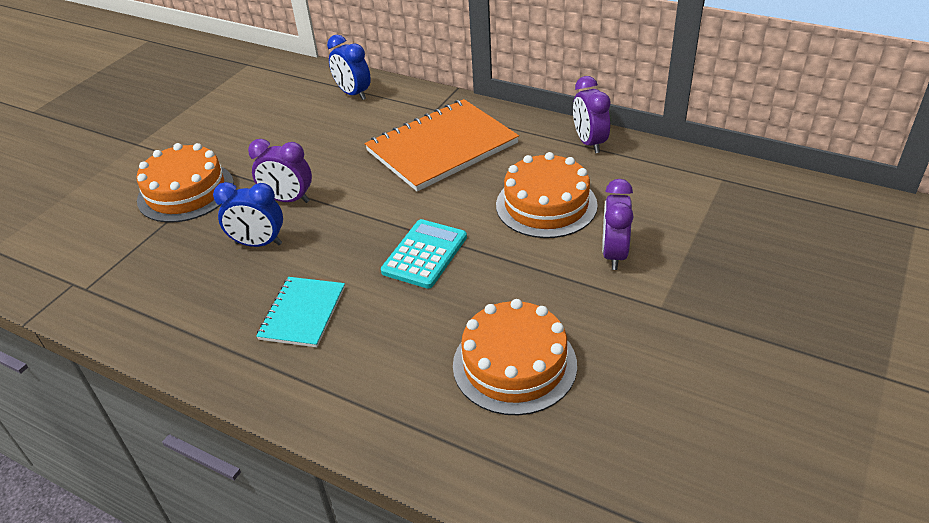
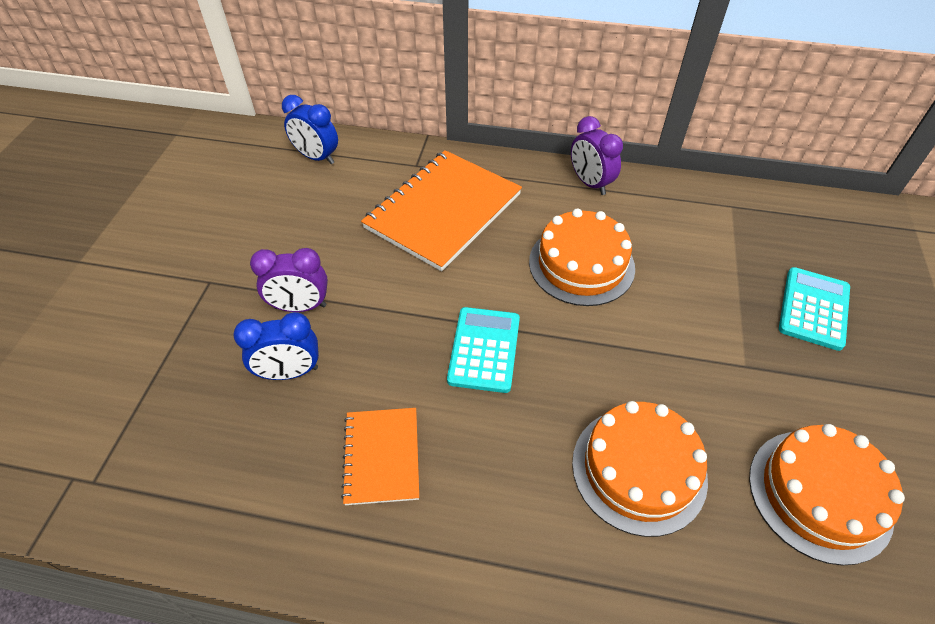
camera: 20 degrees left, 10 degrees up
(186, 192) = (170, 317): orange cake -> orange cake (819, 494)
(302, 313) = (382, 456): turquoise notebook -> orange notebook
(614, 254) = (673, 312): purple clock -> none
(759, 274) = (814, 308): none -> turquoise calculator

